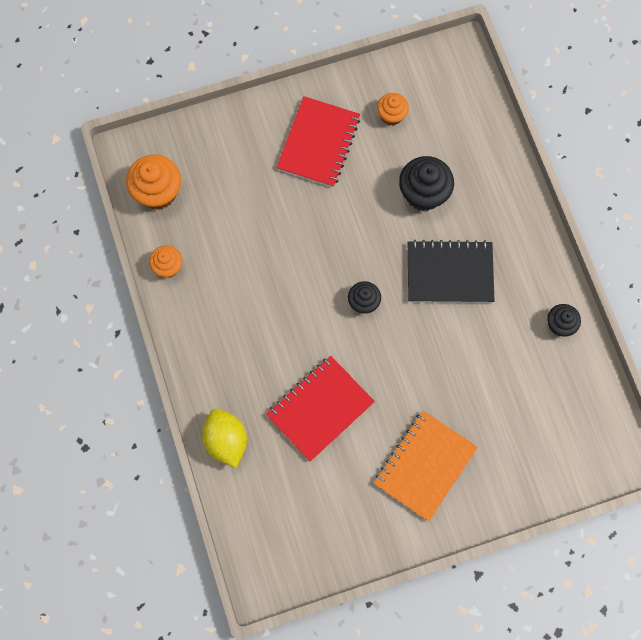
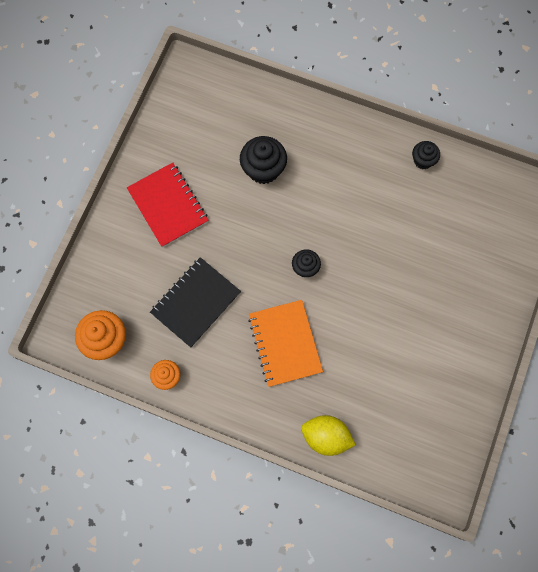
camera: 50 degrees left, 0 degrees up
(320, 408) = (355, 355): red notebook -> none
(391, 115) = (191, 144): orange cupcake -> none
(424, 465) = (448, 319): orange notebook -> orange notebook (285, 343)
(449, 273) = (331, 197): black notebook -> black notebook (195, 302)

